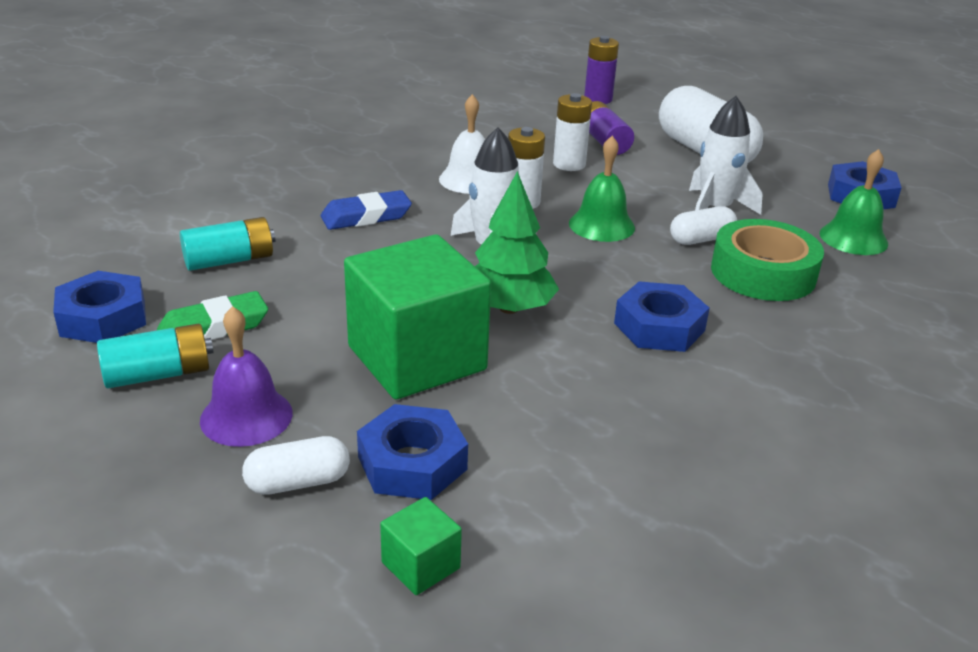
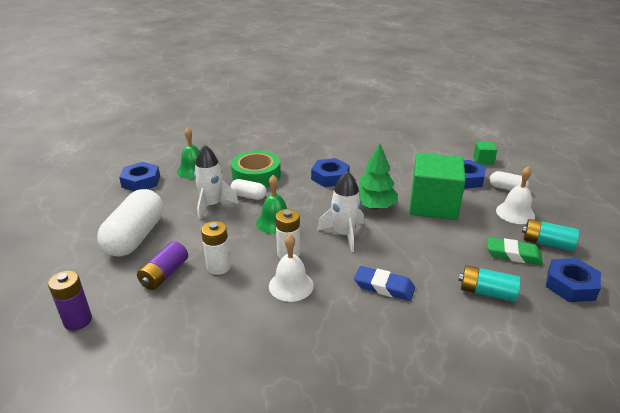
camera: 135 degrees left, 0 degrees up
(246, 416) = (515, 213): purple bell -> white bell

